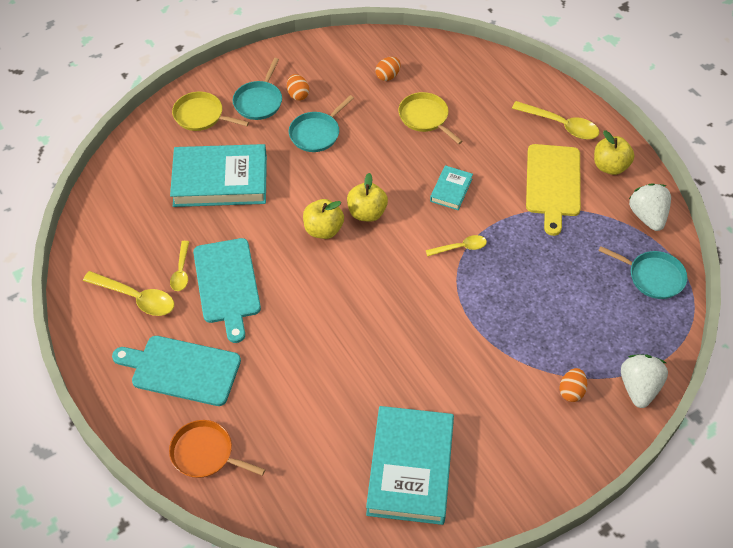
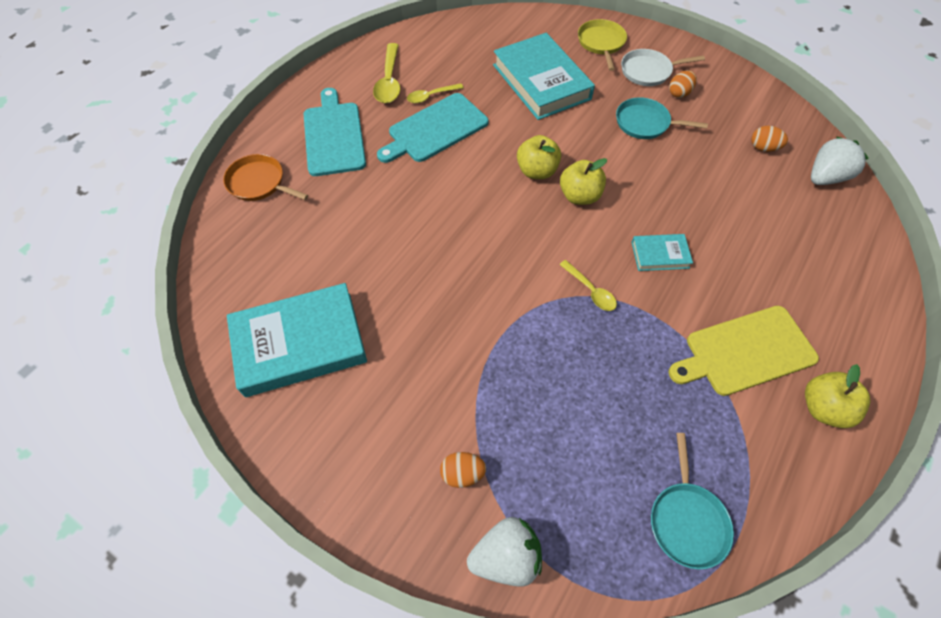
camera: 65 degrees right, 5 degrees up
(205, 453) = (259, 183): orange pan -> orange pan turned 60 degrees counterclockwise
(259, 101) = (648, 71): turquoise pan -> white pan
(425, 117) = (737, 197): yellow pan -> none
(560, 125) = (840, 329): yellow spoon -> none
(647, 216) = (779, 481): white strawberry -> white strawberry (825, 177)

